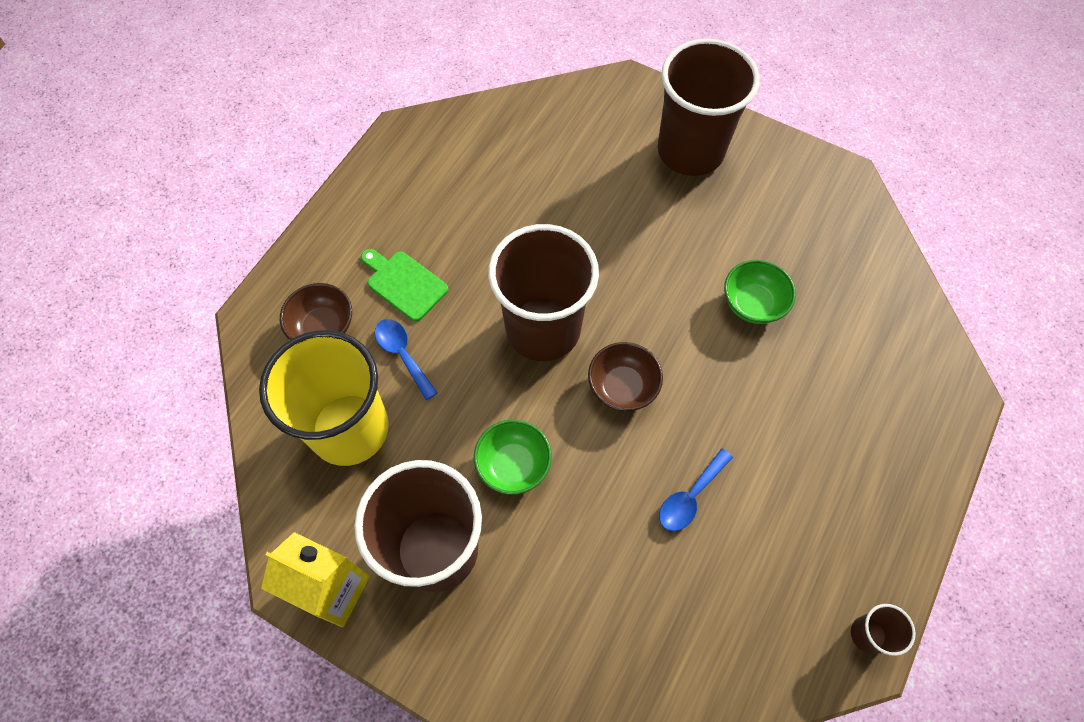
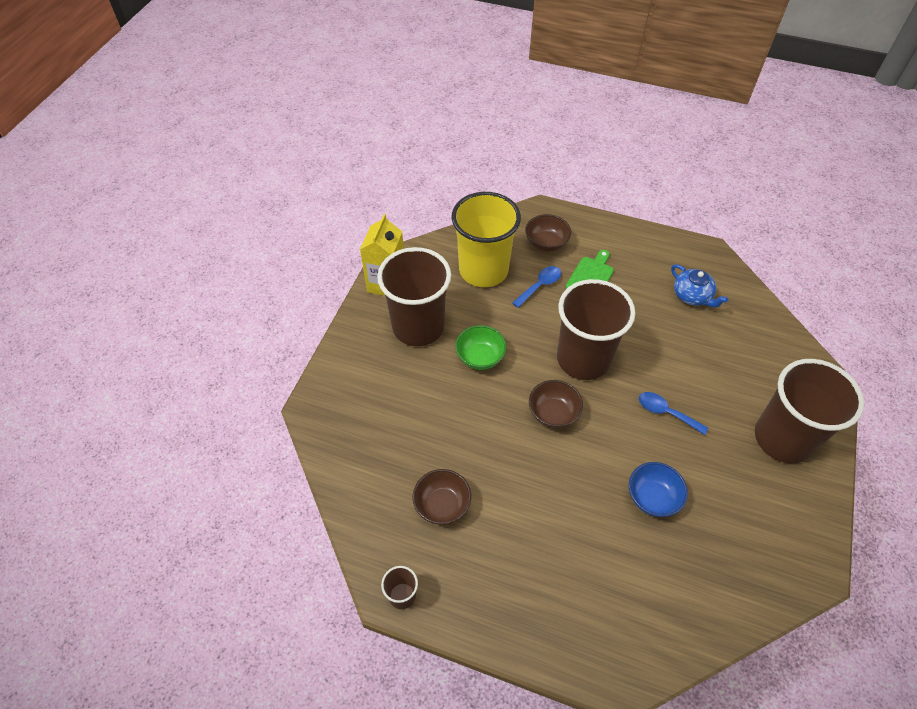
camera: 80 degrees right, 10 degrees down
(469, 174) = (692, 296): none -> blue teapot
(690, 496) = (481, 465): blue spoon -> blue spoon (666, 412)
(744, 560) = (442, 505): none -> brown bowl
(753, 304) = (652, 497): green bowl -> blue bowl

